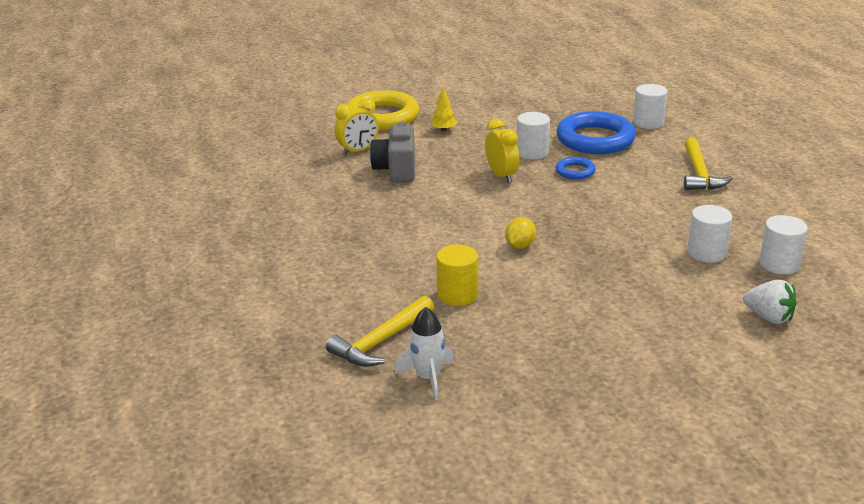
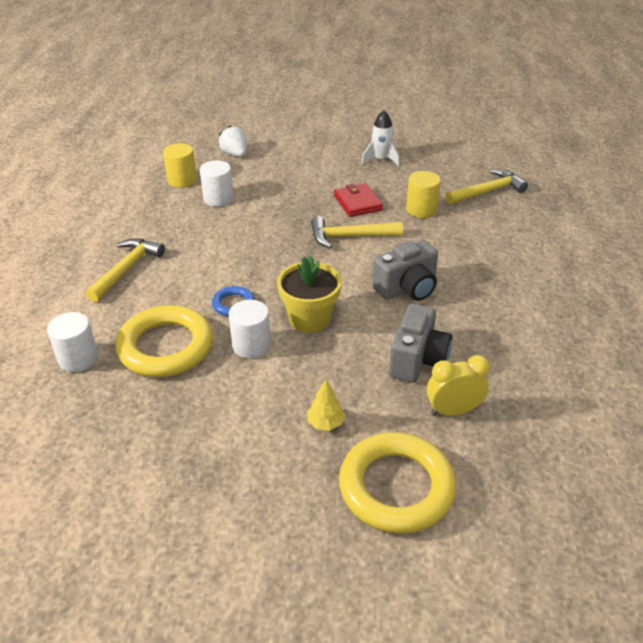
camera: 160 degrees left, 10 degrees up
(428, 378) = (464, 166): white rocket -> white rocket (381, 159)
(430, 213) = (407, 289): none -> grey camera
(501, 176) = (310, 318): yellow clock -> yellow flower pot
(520, 246) = (349, 236): yellow lemon -> yellow hammer
(540, 285) = (357, 203): none -> red wallet
(595, 139) = (166, 347): blue ring -> yellow ring
(779, 264) = (182, 180): white cylinder -> yellow cylinder

